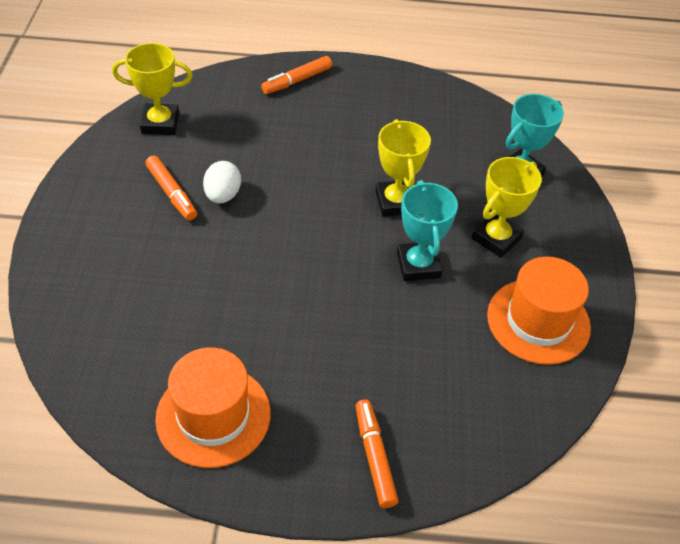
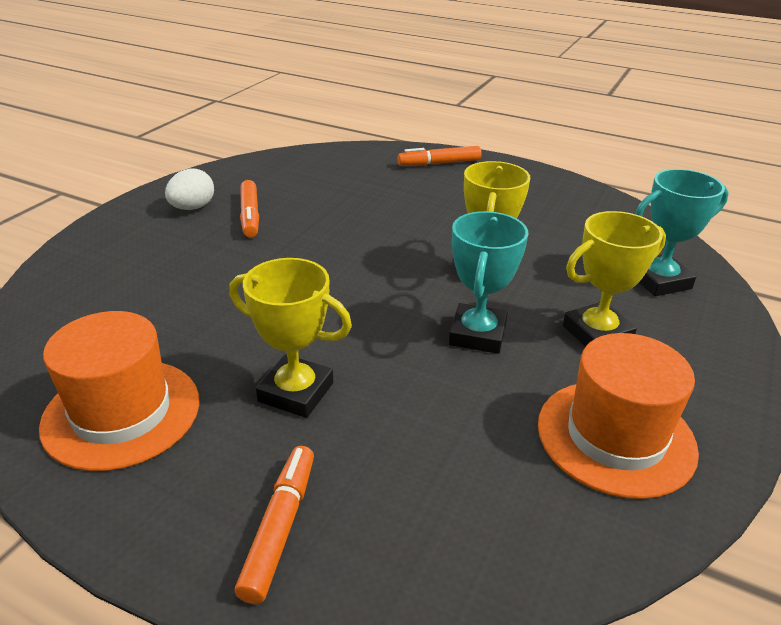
camera: 25 degrees right, 15 degrees down
(160, 123) = (283, 168): yellow trophy -> yellow trophy (296, 392)
(223, 195) = (298, 227): white egg -> white egg (192, 208)

